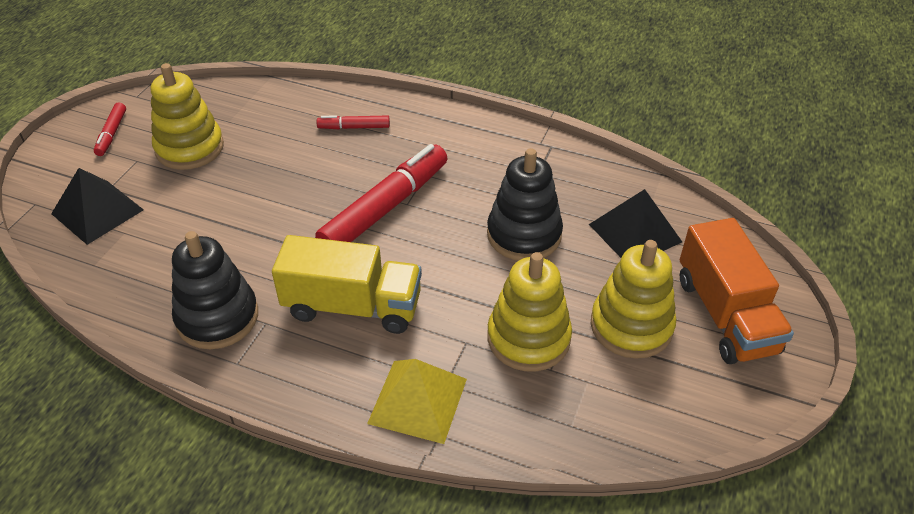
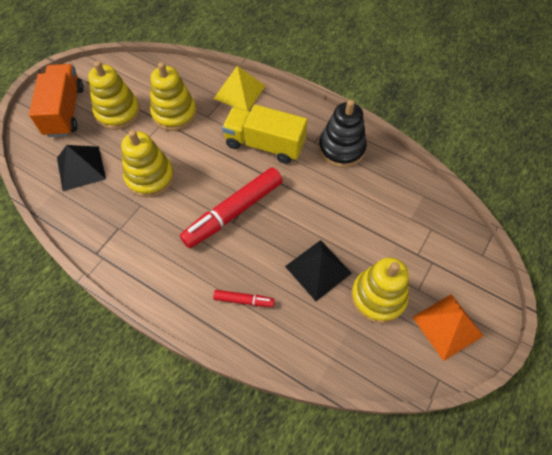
camera: 170 degrees left, 15 degrees up
(97, 211) = (434, 240): black pyramid -> black pyramid (318, 269)
(112, 134) = (447, 326): red marker -> orange pyramid
(524, 234) = (150, 177): black stacking toy -> yellow stacking toy

